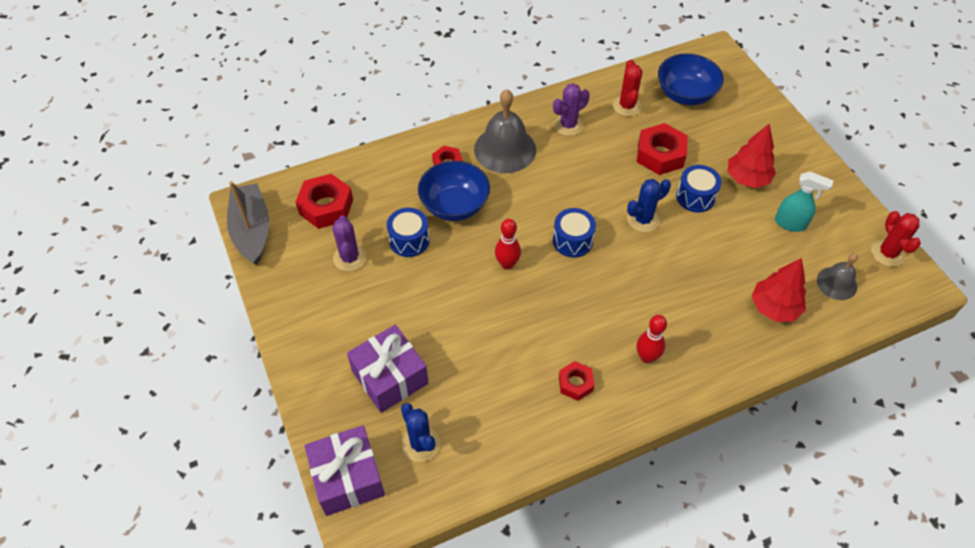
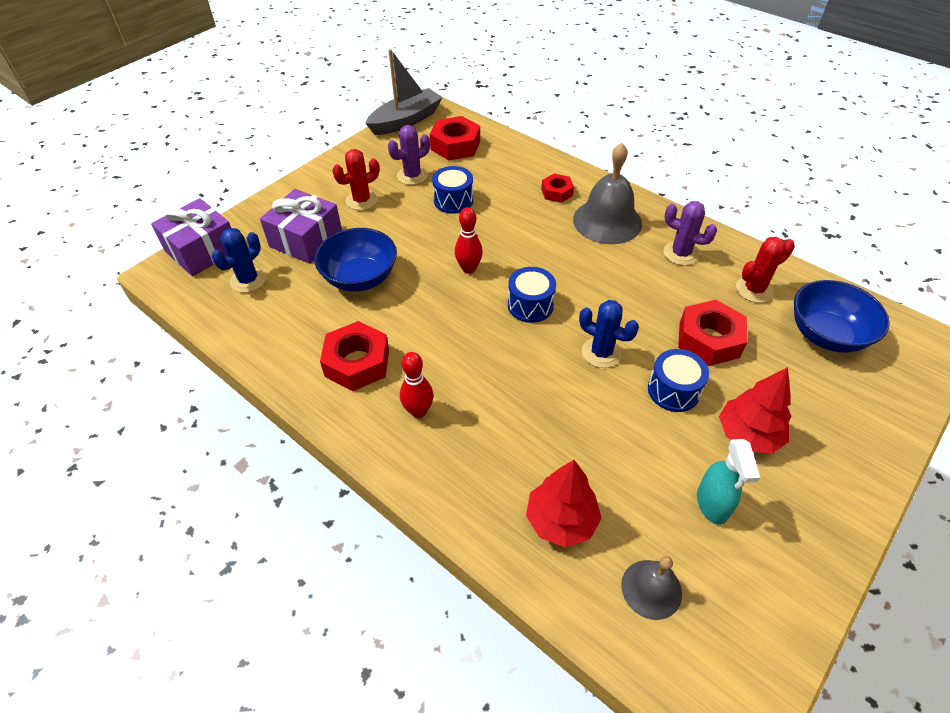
camera: 65 degrees right, 5 degrees down
(454, 206) = (512, 213): blue bowl -> blue bowl (360, 278)
(575, 383) = (357, 363): red nut -> red nut, size x1.70
(887, 253) = (757, 650): red cactus -> red cactus (362, 200)

